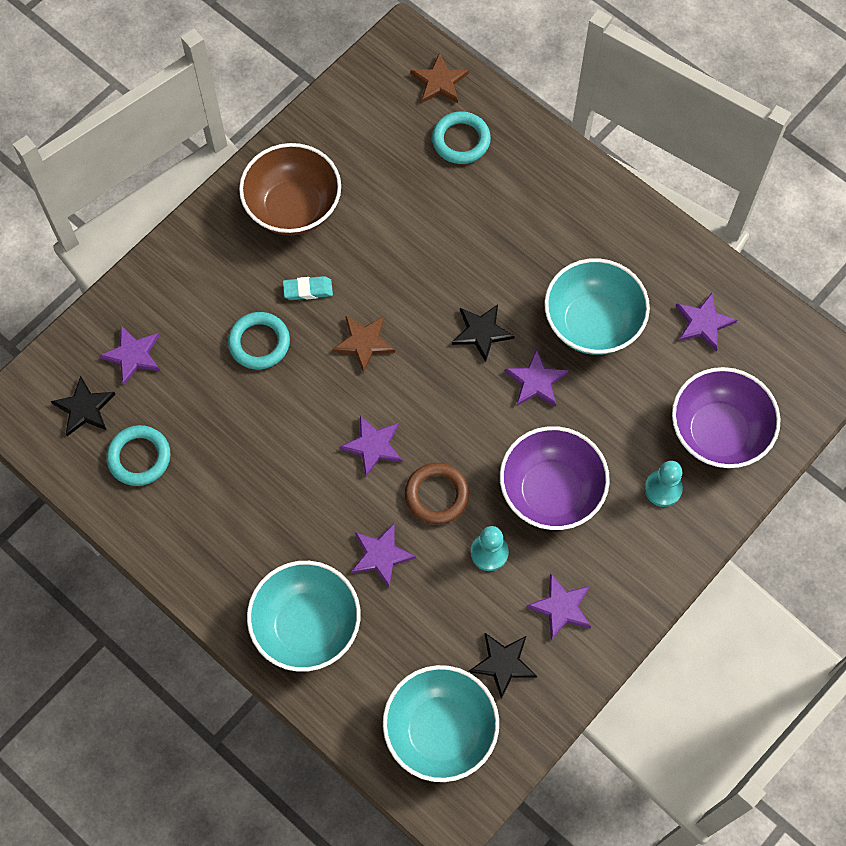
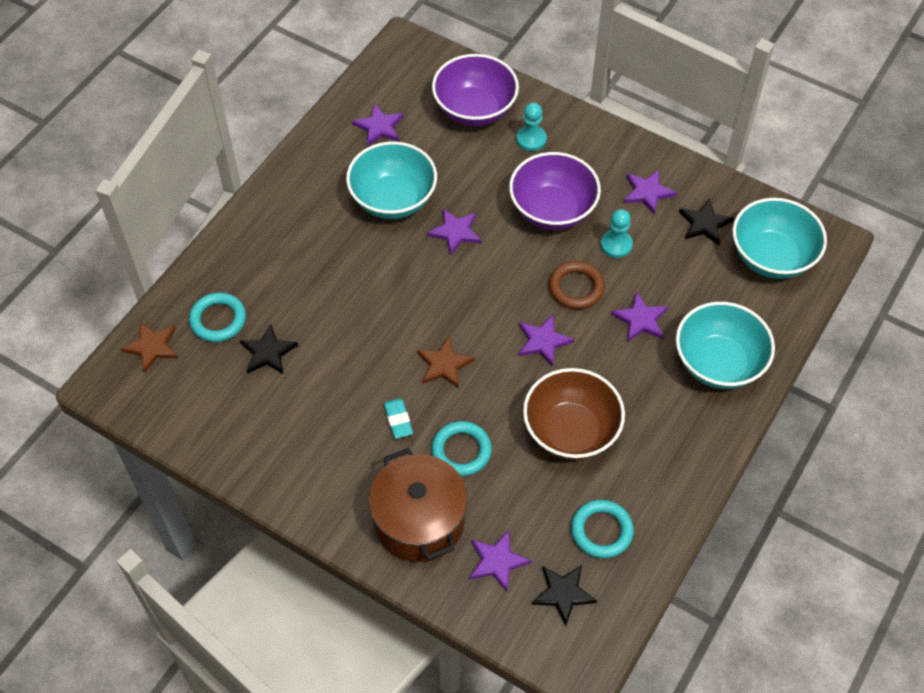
camera: 100 degrees left, 10 degrees down
(192, 293) = (419, 521): none -> brown pot
(293, 208) = (310, 449): brown bowl -> brown bowl (571, 431)
(481, 332) = (416, 277): black star -> black star (268, 352)

